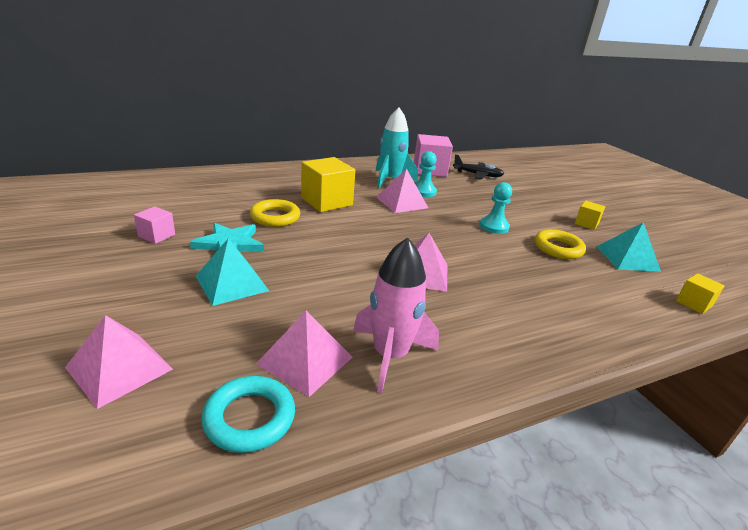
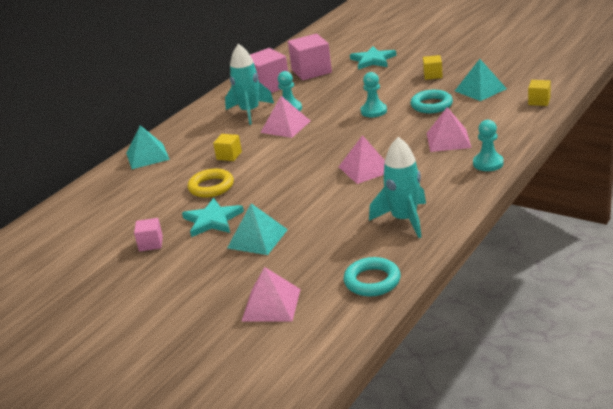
camera: 25 degrees left, 0 degrees up
(273, 173) = (147, 156): none -> turquoise pyramid
(305, 360) = (363, 247): pink pyramid -> pink pyramid (448, 140)
(326, 201) = (229, 155): yellow cube -> yellow cube, size x0.53
(390, 355) = (404, 220): pink rocket -> turquoise rocket
(477, 175) = (311, 71): black plane -> pink cube
(540, 189) = (373, 60): none -> turquoise star
(558, 248) = (431, 105): yellow ring -> turquoise ring
(564, 344) = (488, 163): none -> turquoise pawn

